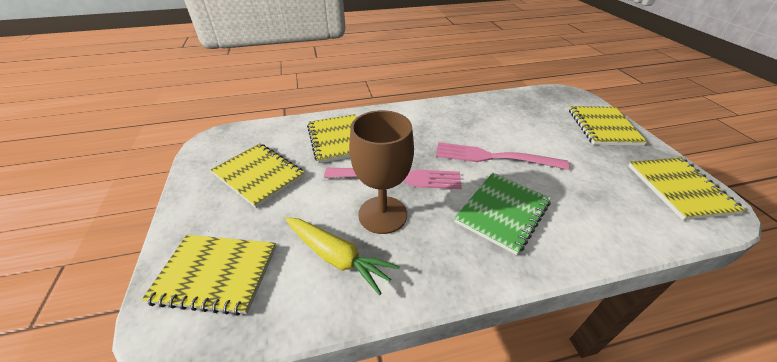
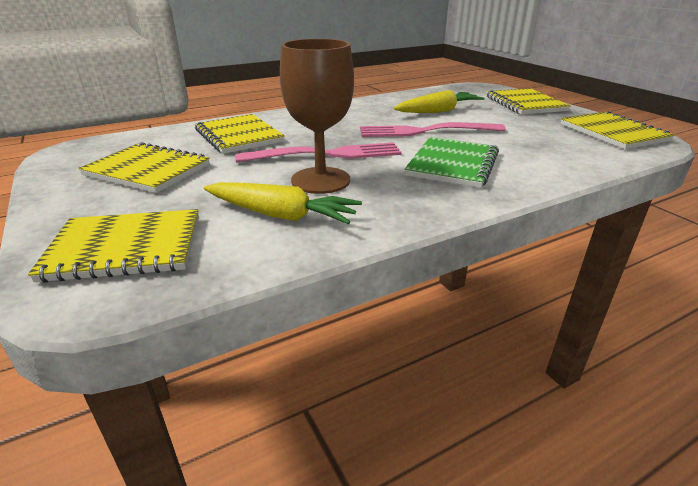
camera: 15 degrees left, 10 degrees down
(515, 128) = (438, 111): none -> yellow carrot

